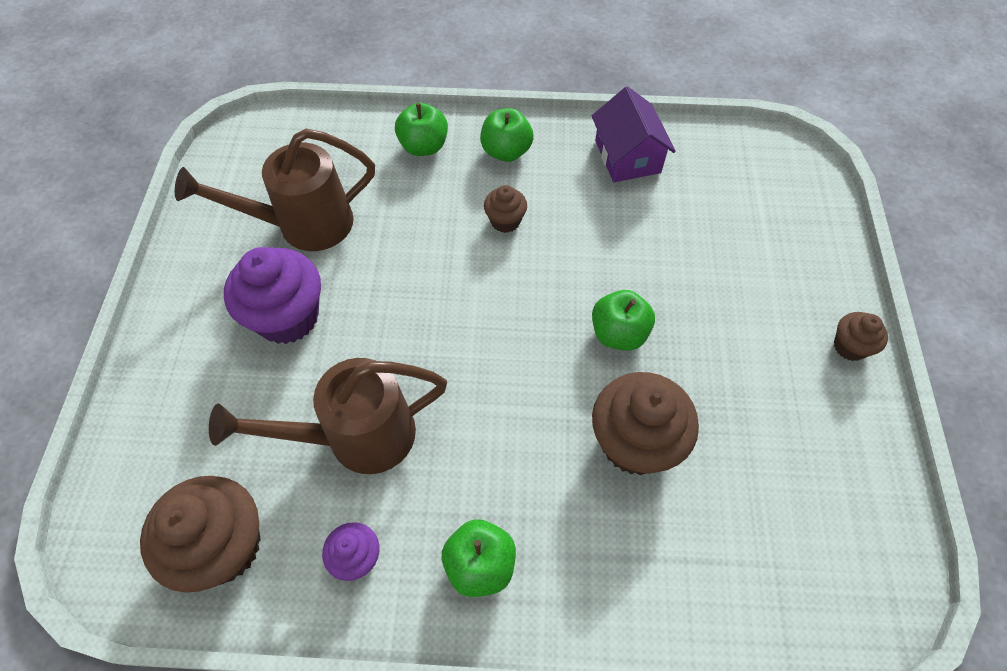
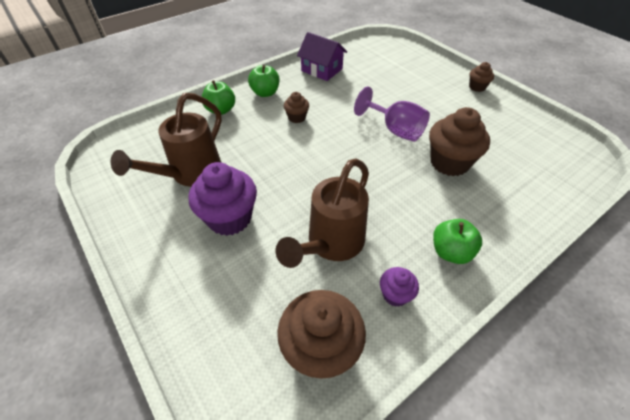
camera: 40 degrees left, 10 degrees down
(618, 333) = (395, 130): green apple -> purple goblet

